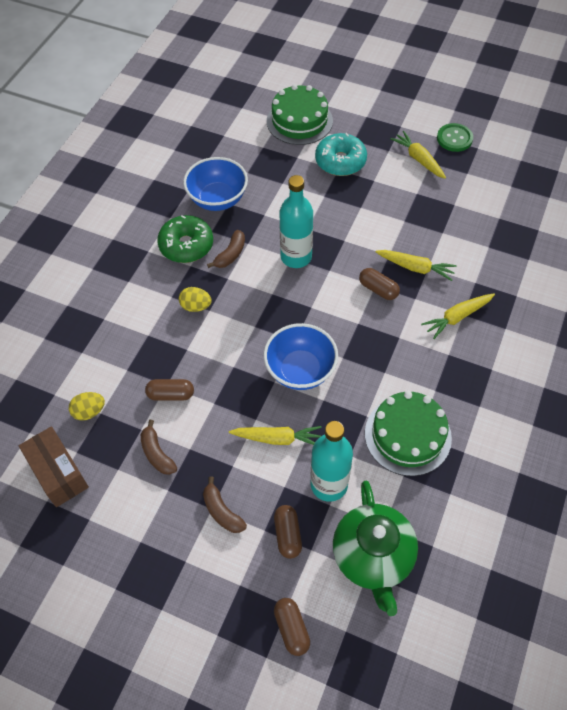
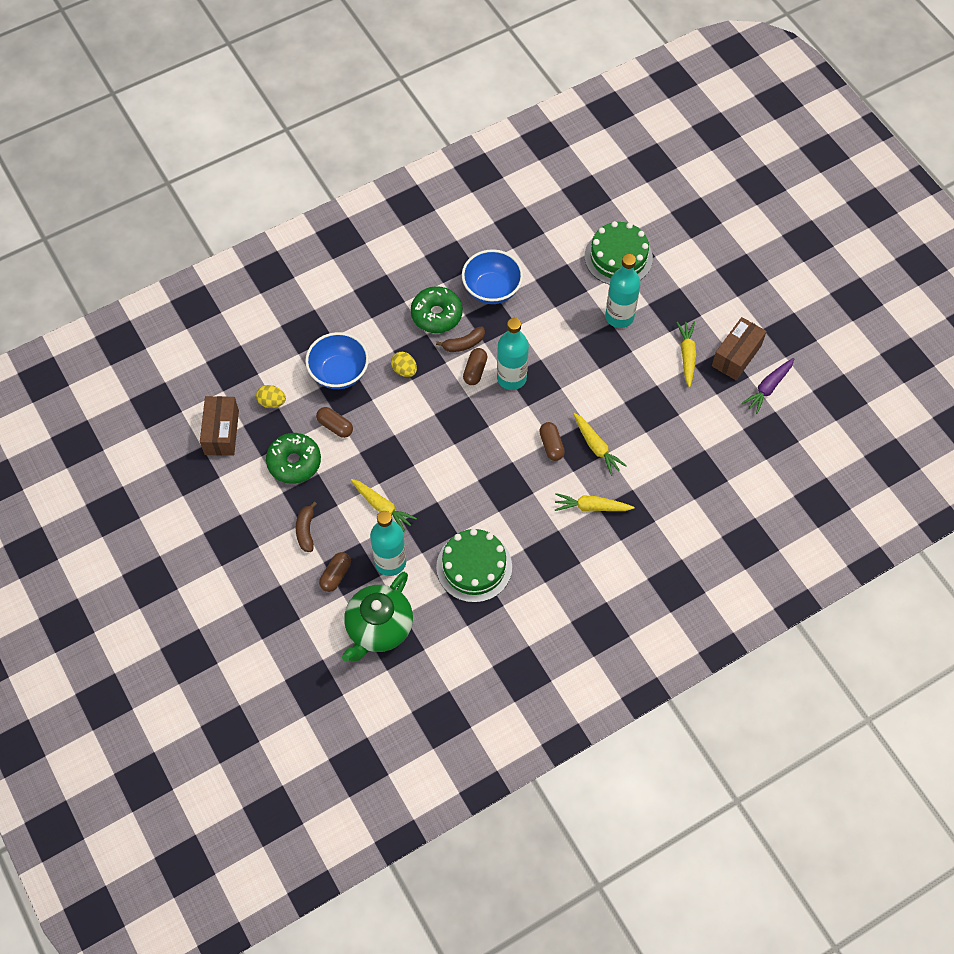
camera: 35 degrees right, 5 degrees up
(157, 453) = (294, 462): brown banana -> green donut
(291, 629) = (290, 633): brown capsule -> brown capsule (475, 371)
(300, 370) = (439, 469): blue bowl -> blue bowl (339, 373)
(340, 161) = (619, 316): turquoise donut -> turquoise bottle
(454, 138) = (736, 355): green button -> brown box
(499, 147) = (768, 388): none -> purple carrot

